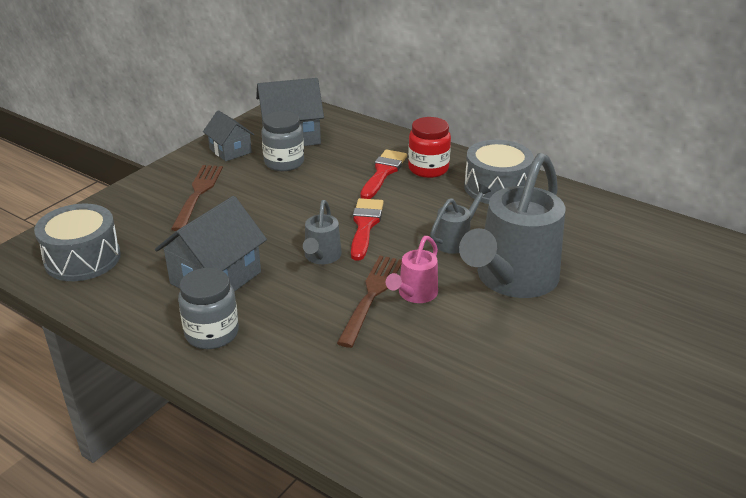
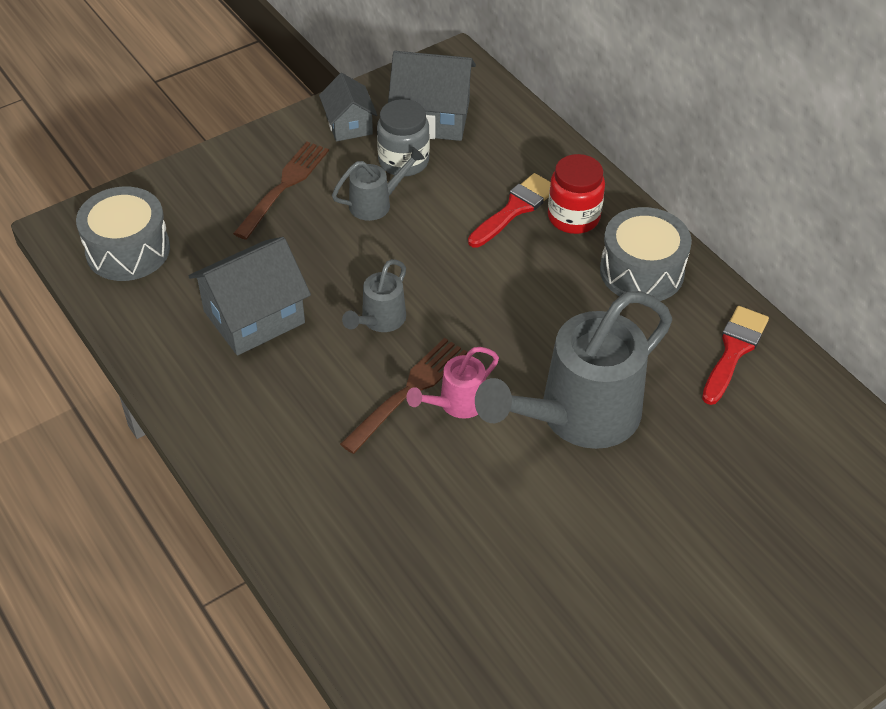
camera: 20 degrees right, 15 degrees up
(212, 333) = (220, 391): grey jar -> none
(365, 225) = (451, 287): red brush -> red brush (734, 350)
(456, 240) = (546, 339): grey watering can -> grey watering can (376, 203)

